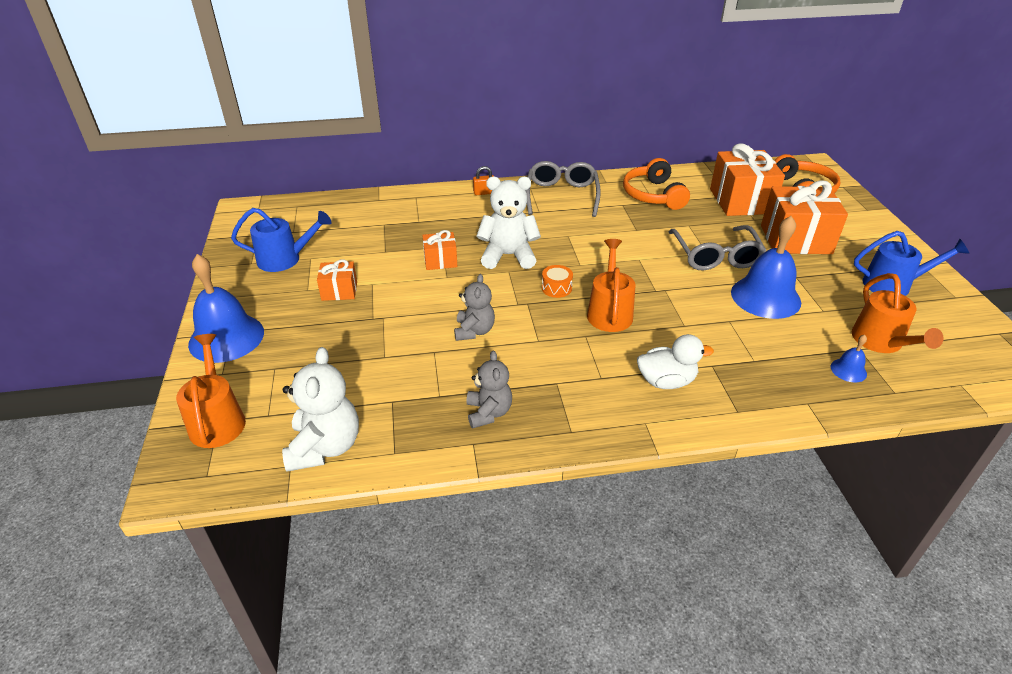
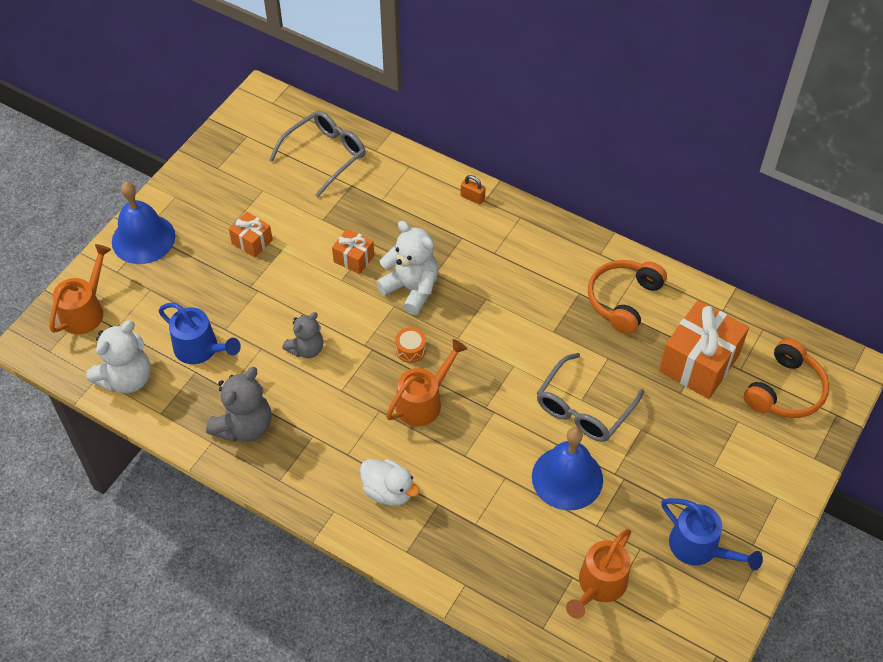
camera: 40 degrees right, 15 degrees up
(285, 259) = (244, 180): blue watering can -> blue watering can (201, 349)
(488, 412) = (244, 426): grey teddy bear -> grey teddy bear, size x1.54
(562, 196) = (537, 246): grey glasses -> grey glasses (325, 155)
(795, 239) = (685, 441): orange gift -> none
(848, 370) = (535, 585): blue bell -> none

